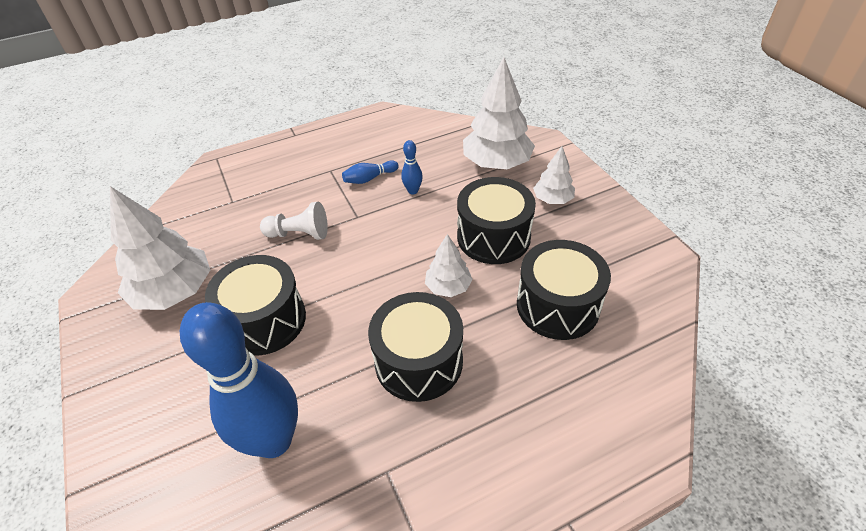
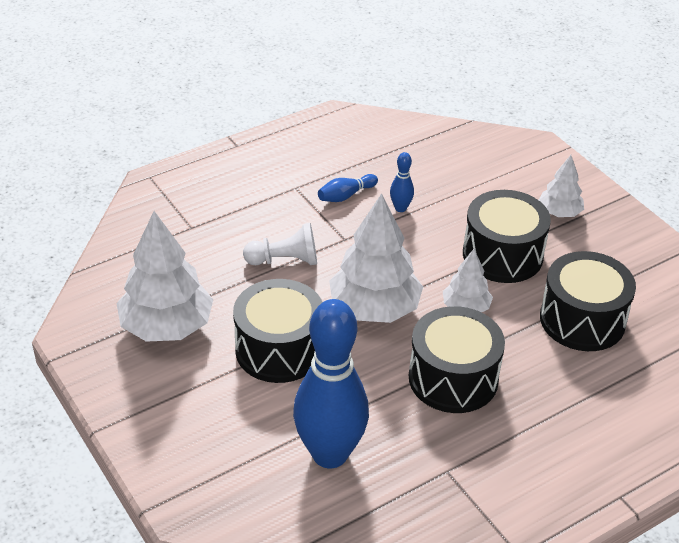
camera: 10 degrees left, 5 degrees down
(497, 163) = (489, 174): white tree -> white tree (374, 308)

